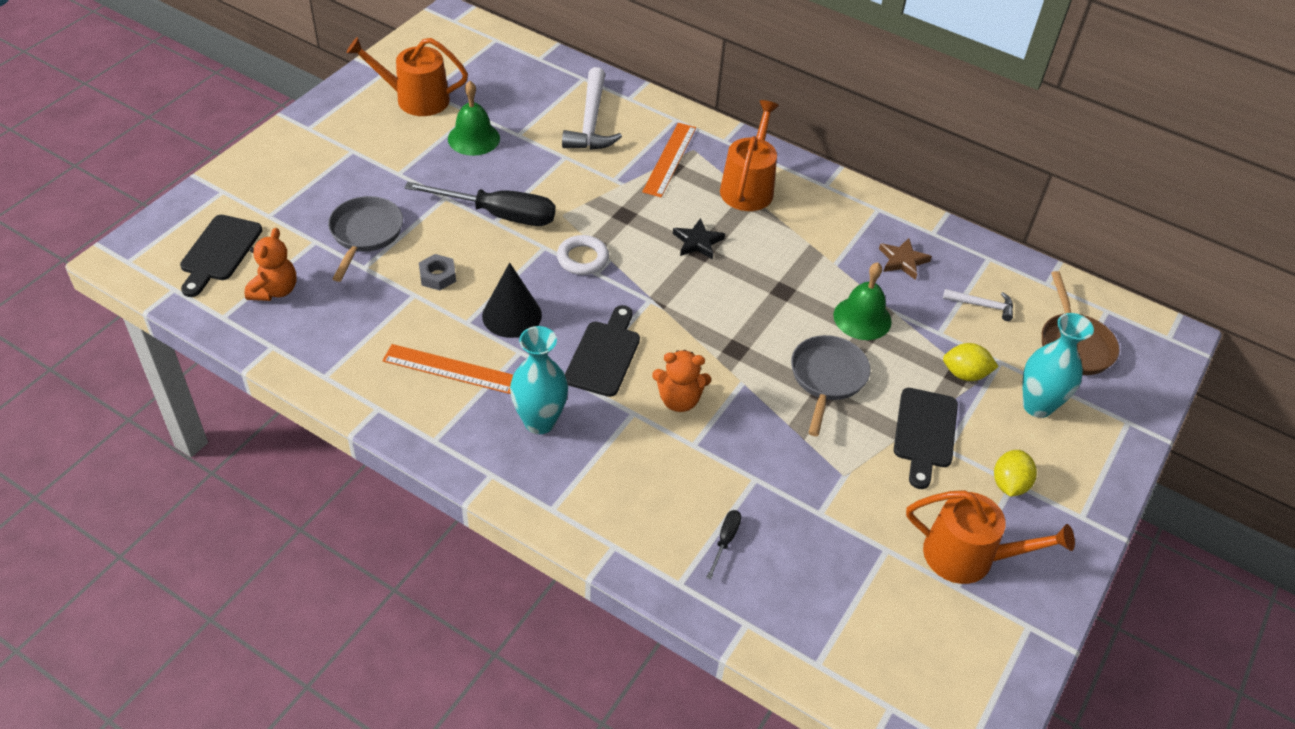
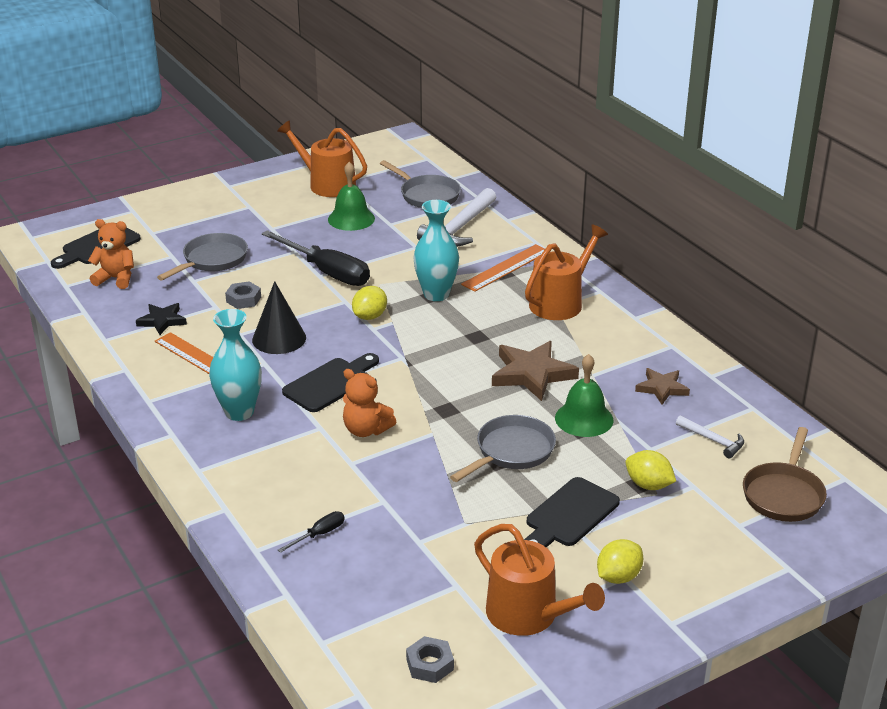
camera: 30 degrees right, 15 degrees down
(275, 290) = (116, 279): orange teddy bear -> orange teddy bear turned 120 degrees counterclockwise
(529, 88) = (427, 195): none -> grey pan
(582, 258) = (370, 316): white ring -> yellow lemon
(697, 242) = (479, 329): black star -> black star (162, 321)
(782, 281) = (532, 374): none -> brown star
(926, 646) = (430, 664): none -> grey nut
(1037, 406) = (701, 528): turquoise vase -> turquoise vase (436, 294)

